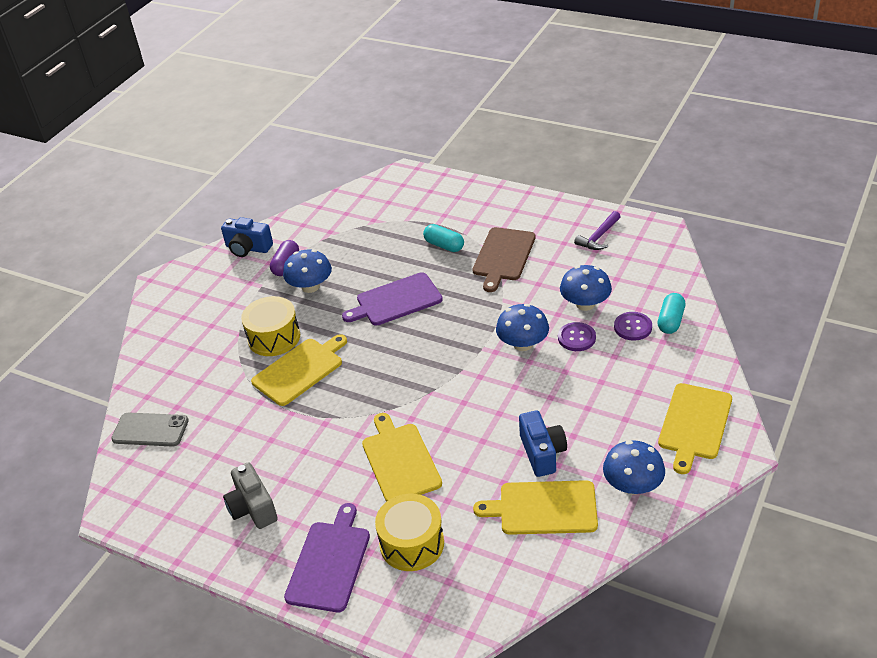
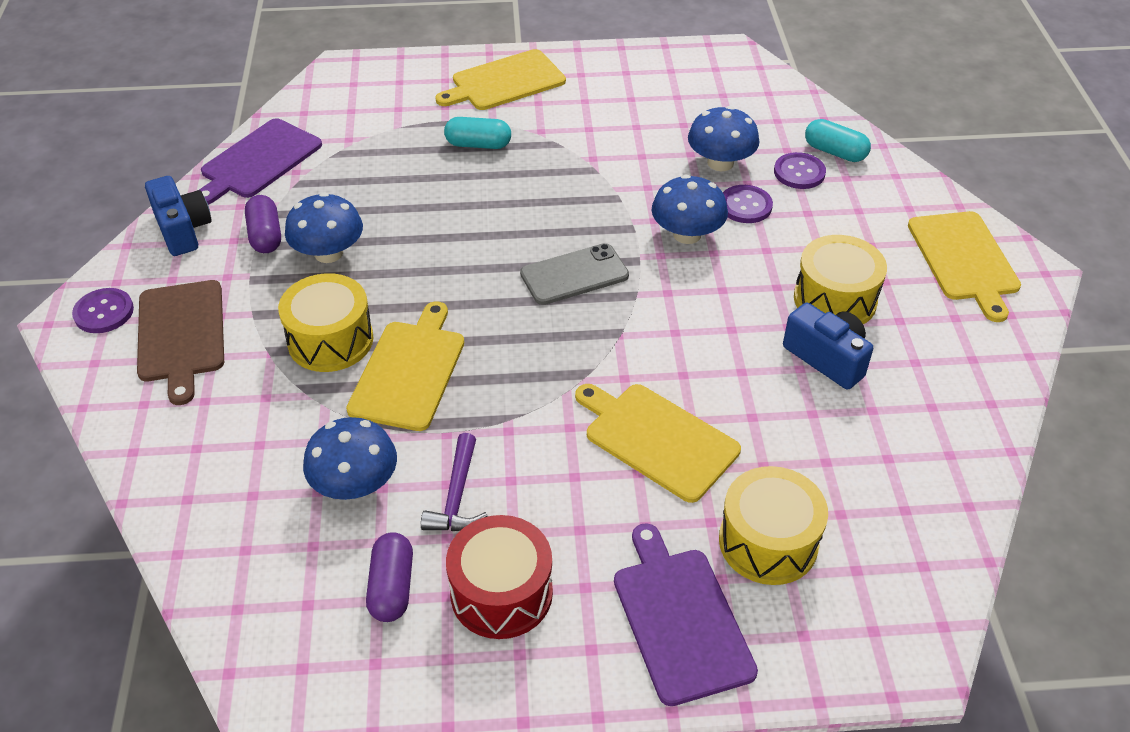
camera: 35 degrees left, 5 degrees up
(150, 430) = (236, 547): grey phone -> grey phone (574, 275)
(178, 282) = (104, 312): none -> purple button
(204, 481) = (392, 587): none -> purple capsule
(248, 248) = (183, 230): blue camera -> blue camera turned 105 degrees counterclockwise
(252, 508) = (501, 593): grey camera -> red drum
(396, 300) = (471, 233): purple cutting board -> purple cutting board (258, 161)
(503, 256) = (569, 136): brown cutting board -> brown cutting board (181, 335)
(543, 508) = (888, 425): yellow cutting board -> yellow cutting board (505, 82)
(580, 418) = (835, 299): none -> yellow drum
(598, 237) = (667, 80): purple hammer -> purple hammer (457, 496)
(632, 485) = (962, 355): blue mushroom -> blue mushroom (355, 484)
(670, 321) = (835, 152): turquoise capsule -> turquoise capsule turned 45 degrees counterclockwise

